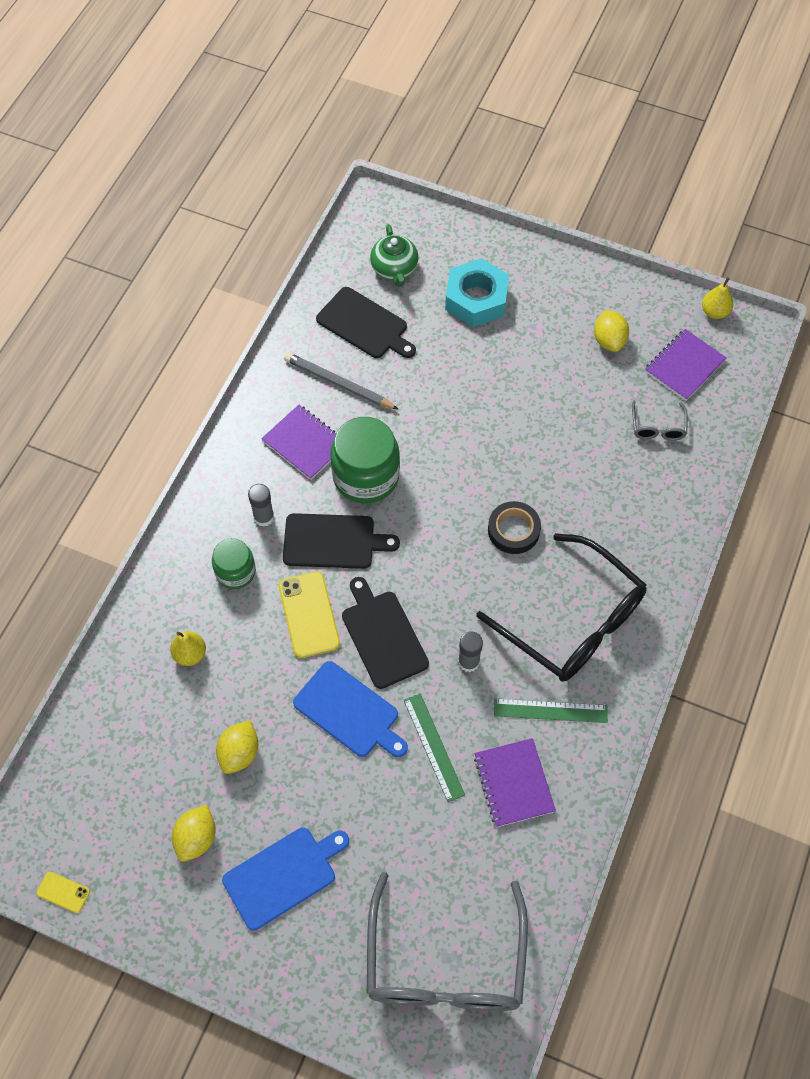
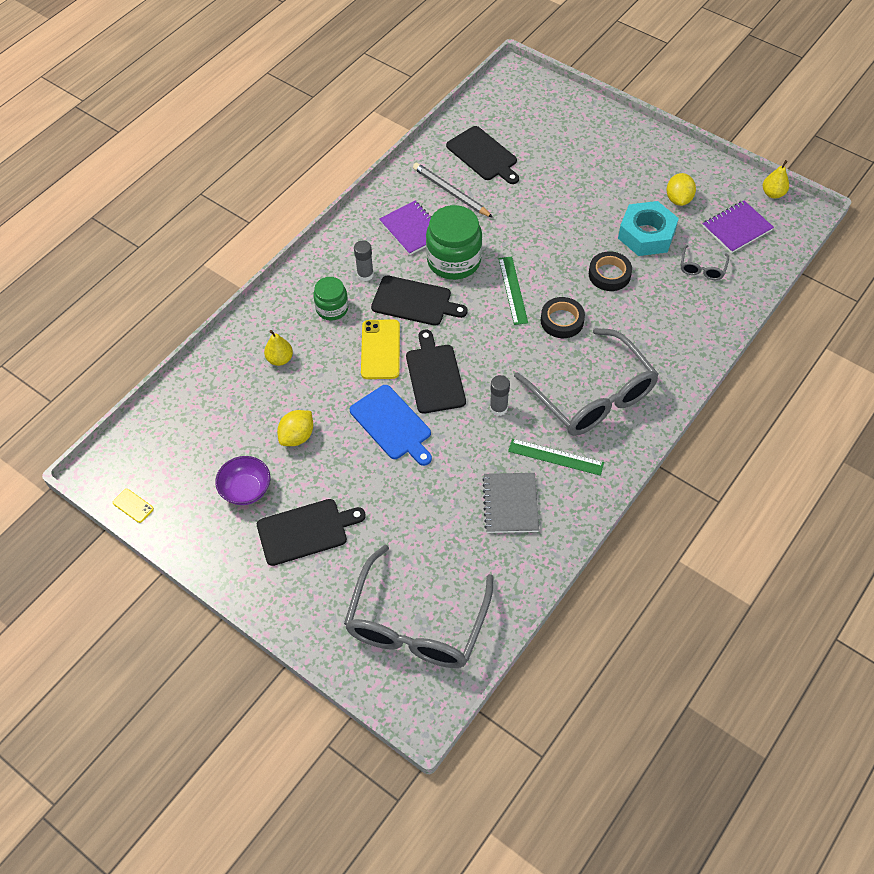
camera: 15 degrees right, 5 degrees down
(196, 838) = (246, 490): yellow lemon -> purple bowl
(283, 875) = (306, 531): blue cutting board -> black cutting board
(394, 269) = (518, 120): green teapot -> none
(433, 747) = (452, 463): green ruler -> green ruler (512, 290)
(476, 299) = (578, 152): turquoise nut -> turquoise nut (646, 235)
(513, 783) = (510, 504): purple notebook -> grey notebook
(553, 457) = (609, 274): none -> black tape
(573, 622) = (593, 396): black glasses -> grey glasses

